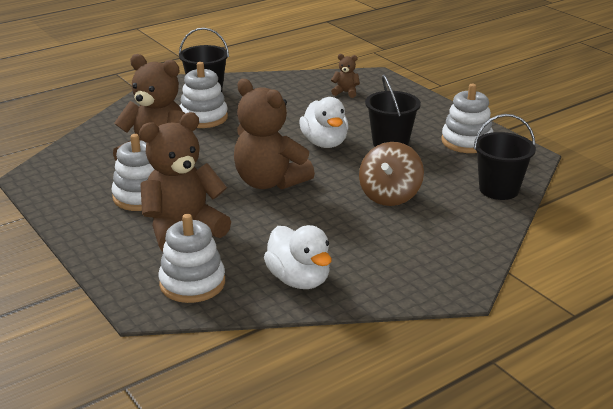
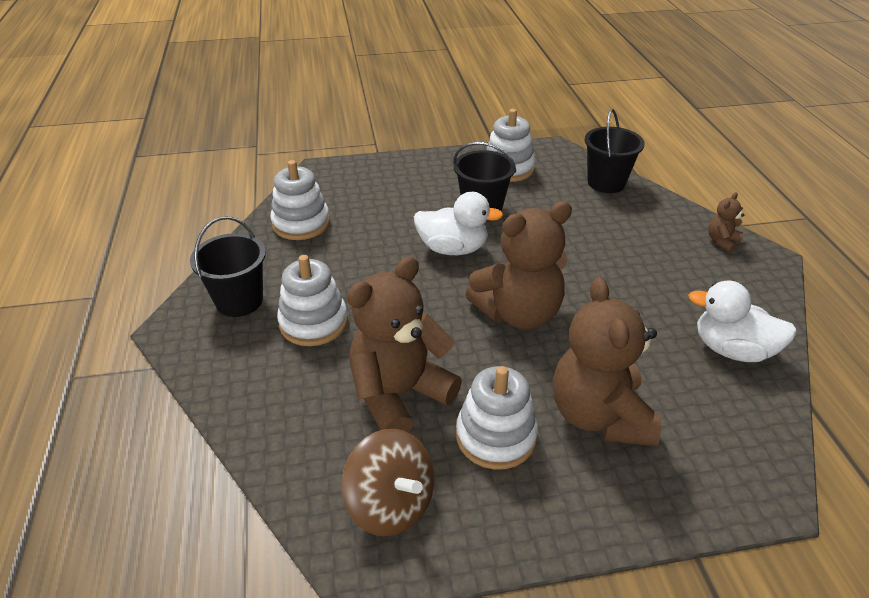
camera: 65 degrees left, 10 degrees up
(192, 283) = (722, 437): white stacking toy -> white stacking toy (301, 223)
(299, 280) = (732, 350): white duck -> white duck turned 150 degrees counterclockwise
(345, 92) = (343, 200): brown teddy bear -> brown teddy bear (722, 241)
(389, 196) = (589, 243): brown spinning top -> brown spinning top (390, 504)

